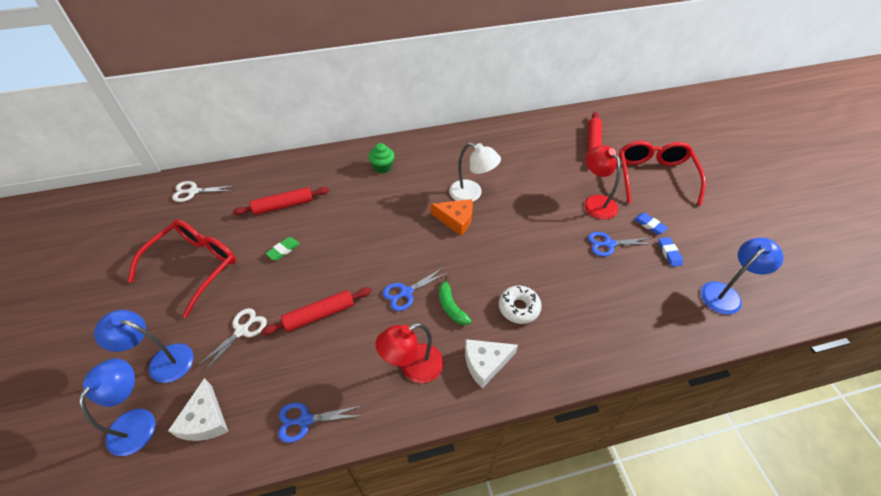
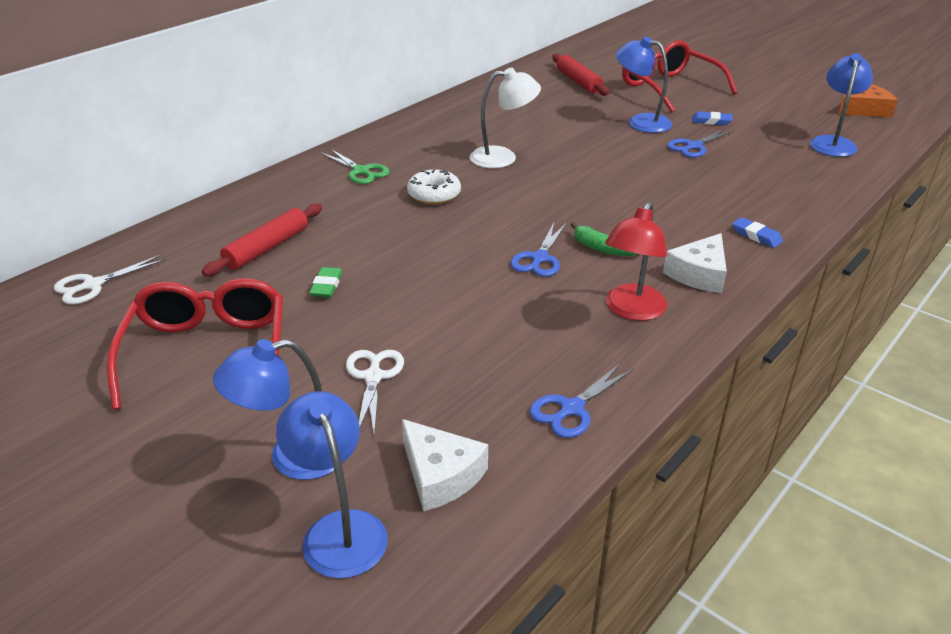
camera: 35 degrees left, 15 degrees down
(319, 315) = (460, 318): red rolling pin -> none
(382, 167) = (361, 171): green cupcake -> green scissors
(456, 220) = (514, 183): orange cheese -> orange cheese (866, 110)
(519, 308) = (674, 222): white donut -> white donut (434, 194)
(595, 202) = (640, 122): red lamp -> blue lamp
(669, 253) = (753, 134): blue eraser -> blue eraser (756, 236)

